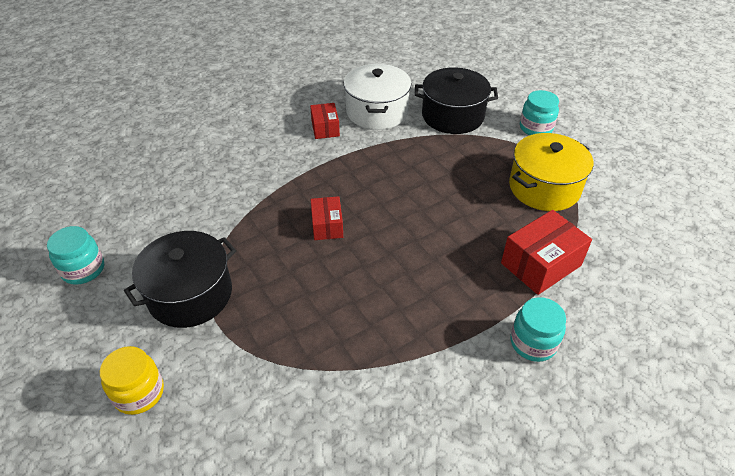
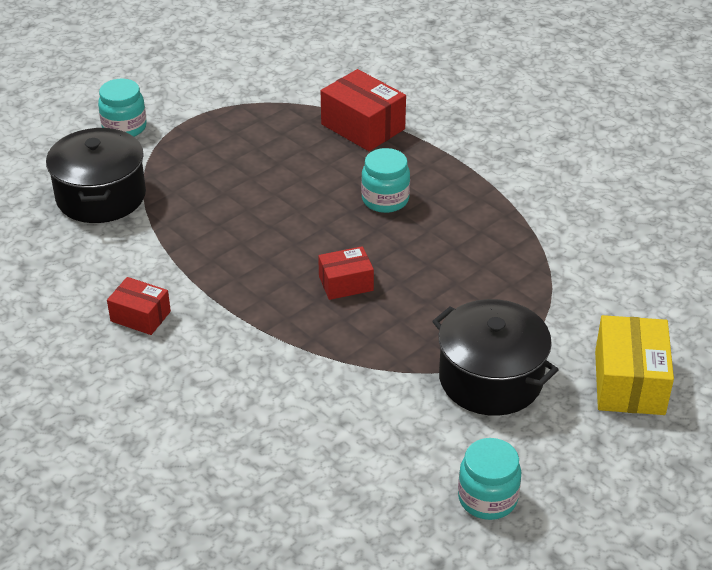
camera: 100 degrees left, 5 degrees down
(139, 393) = (629, 382): yellow jar -> yellow box
(325, 128) = (140, 316): red box -> red box turned 45 degrees clockwise
(377, 112) = (94, 268): white pot -> none
(533, 343) = (463, 132): turquoise jar -> turquoise jar (385, 200)
(544, 187) = (241, 123): yellow pot -> none

